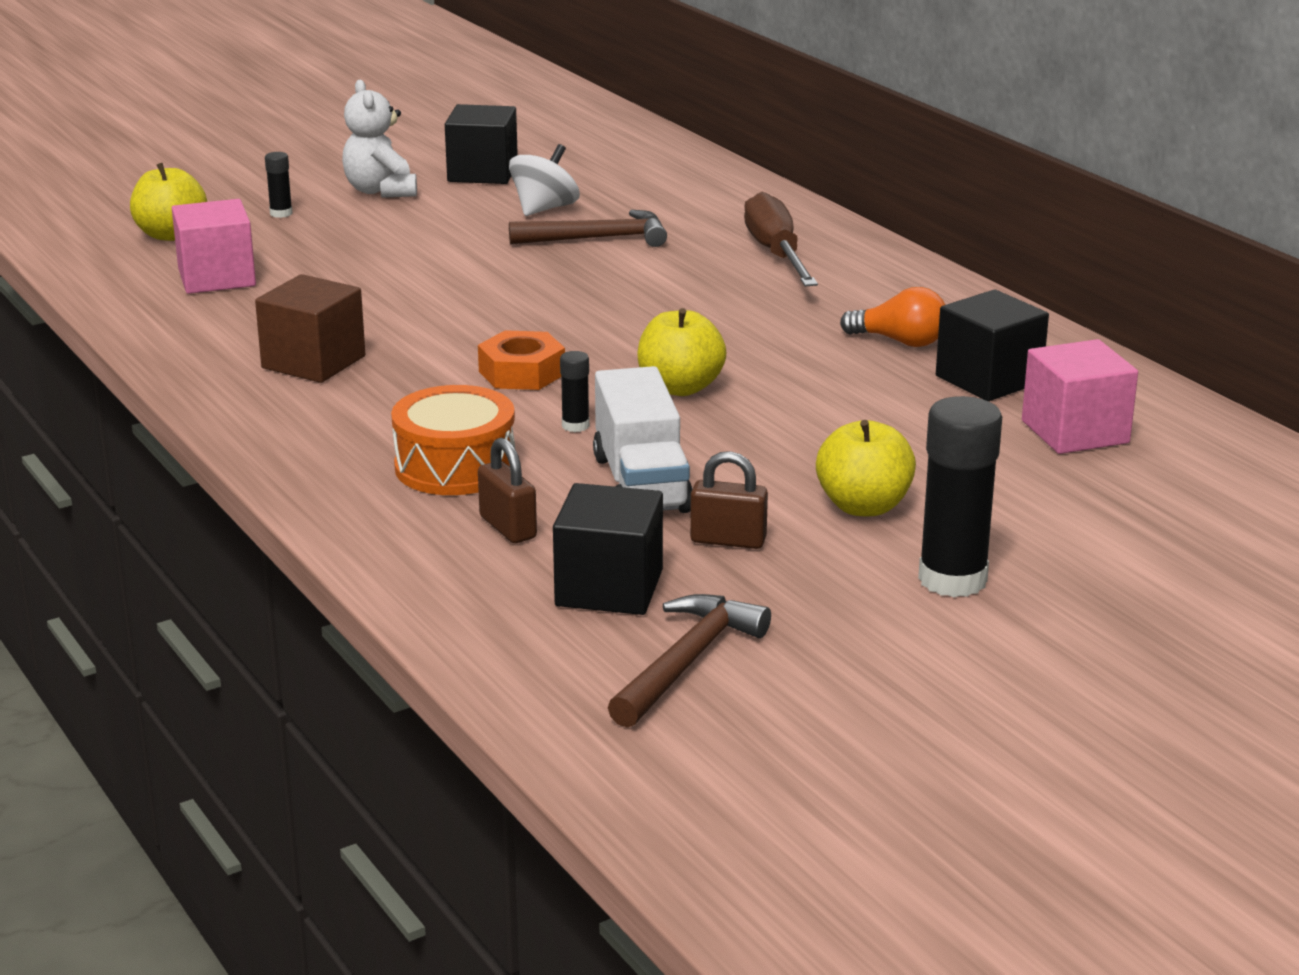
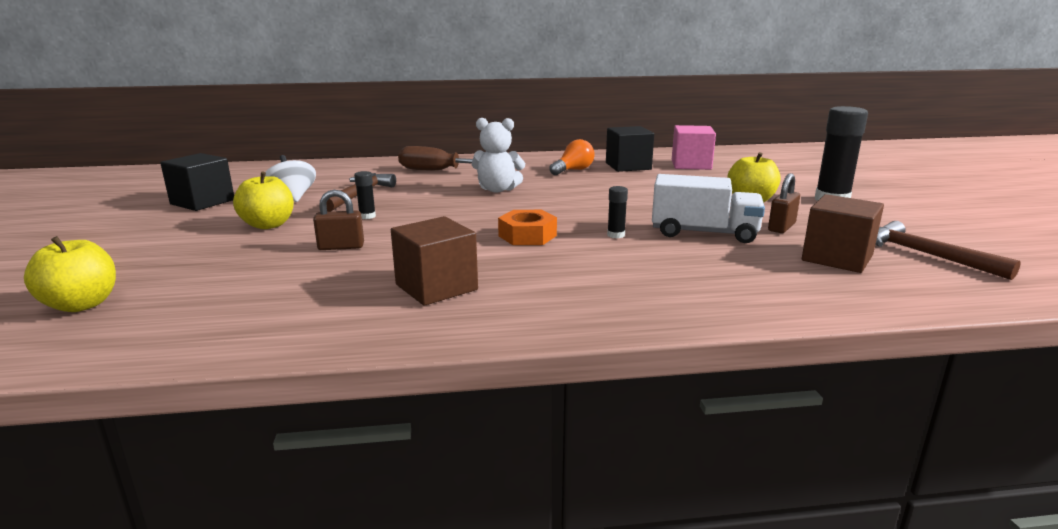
camera: 65 degrees left, 5 degrees down
(217, 278) = (215, 299): pink cube -> none
(281, 213) = (135, 261): black glue stick -> black glue stick (367, 216)
(381, 191) = (167, 228): white teddy bear -> white teddy bear (497, 190)
(455, 466) = (652, 270): orange drum -> none
(508, 527) = (749, 269): brown padlock -> brown padlock (341, 247)
(609, 588) = (837, 258): black cube -> brown cube
(680, 388) = (586, 209): yellow apple -> yellow apple (268, 225)

